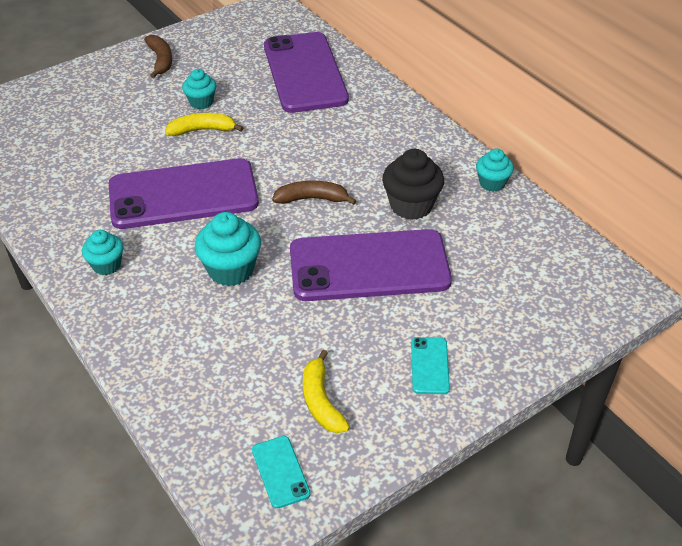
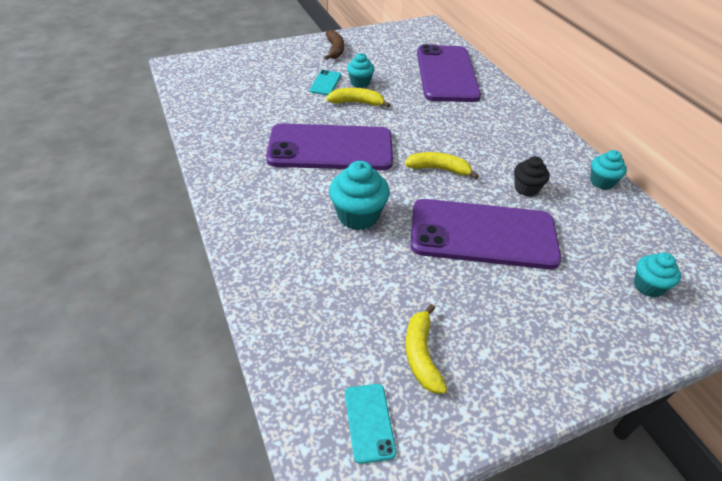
camera: 10 degrees right, 0 degrees up
(106, 265) = (253, 193): turquoise cupcake -> turquoise cupcake (648, 286)
(312, 199) = (439, 169): brown banana -> yellow banana
(411, 205) = (526, 189): black cupcake -> black cupcake, size x0.63
(430, 366) = (533, 340): turquoise phone -> turquoise phone (325, 83)

